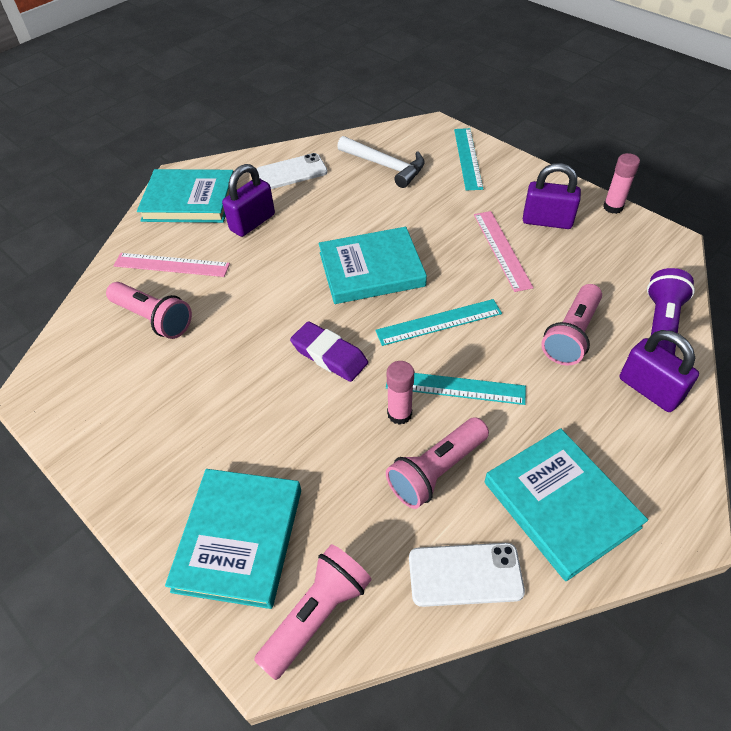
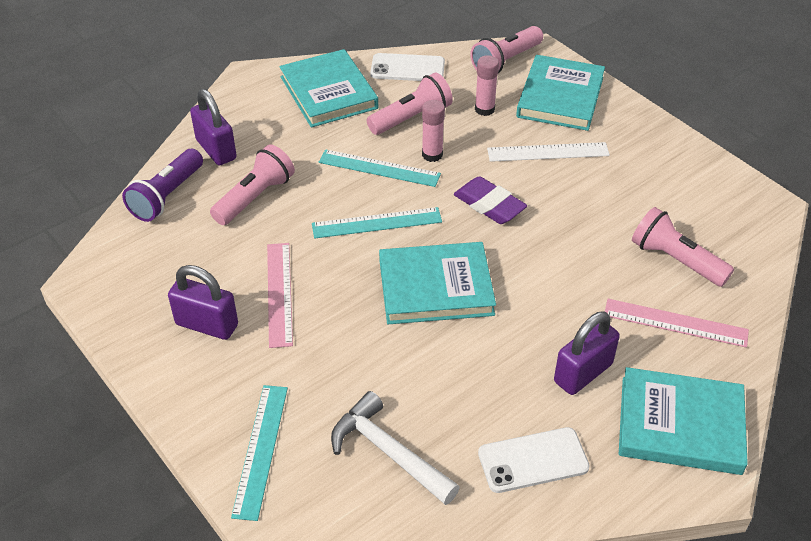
camera: 175 degrees left, 5 degrees down
(263, 435) = (548, 152): none -> white ruler
(613, 207) = (114, 334): pink glue stick -> pink glue stick (484, 109)

